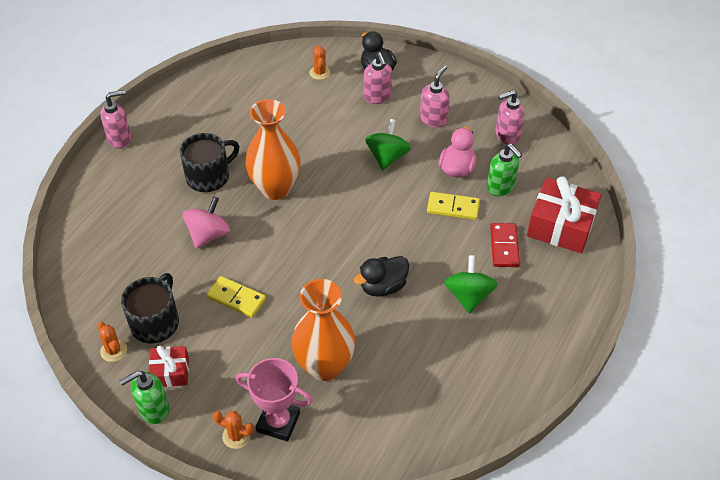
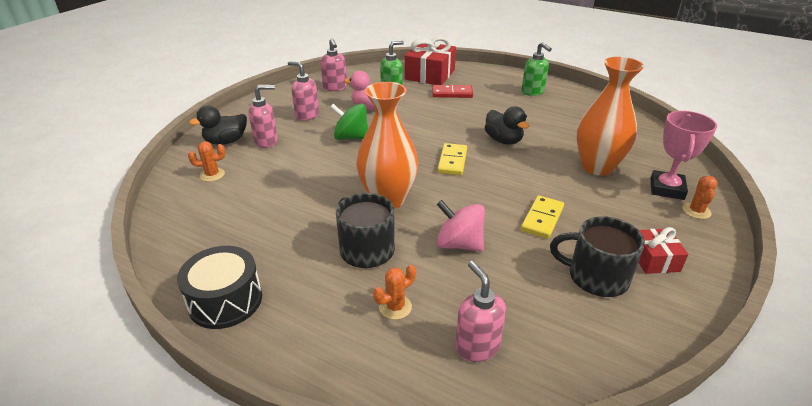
camera: 90 degrees left, 15 degrees down
(114, 350) = (651, 310): orange cactus -> orange cactus (395, 307)
(120, 139) = (275, 351): pink soap dispenser -> pink soap dispenser (477, 346)
(153, 410) = (706, 268): green soap dispenser -> green soap dispenser (533, 92)
(167, 109) = (225, 300): none -> black drum
(453, 207) = (413, 110): yellow domino -> yellow domino (452, 161)
(468, 296) = (502, 107): green spinning top -> none

